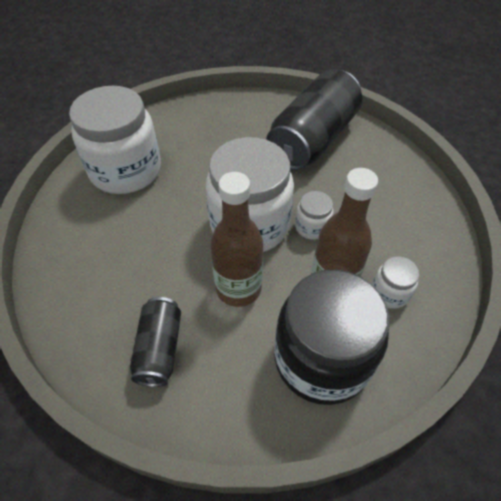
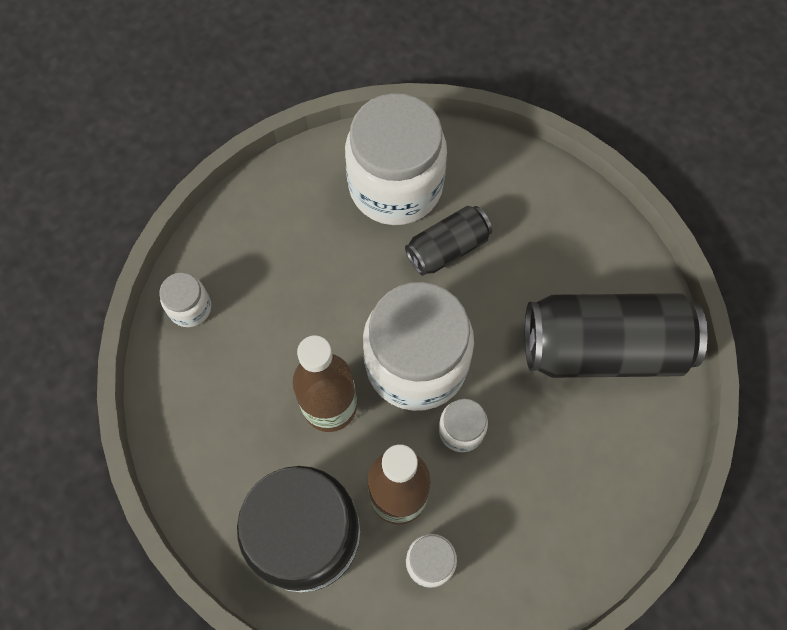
camera: 55 degrees right, 15 degrees up
(84, 336) = (190, 308): none -> white jar
(159, 348) = (220, 381): black can -> black can (447, 248)

